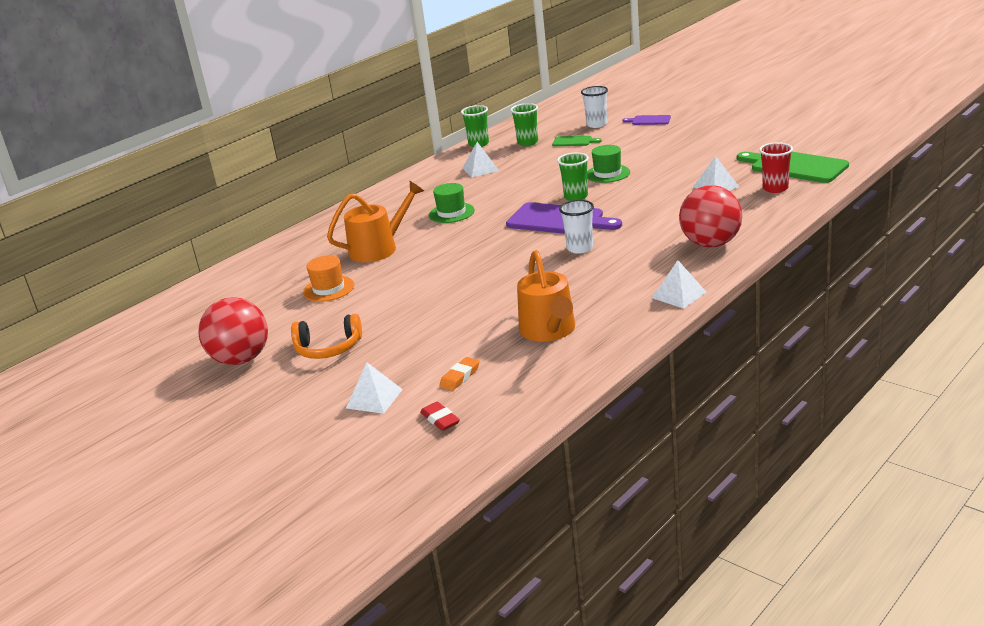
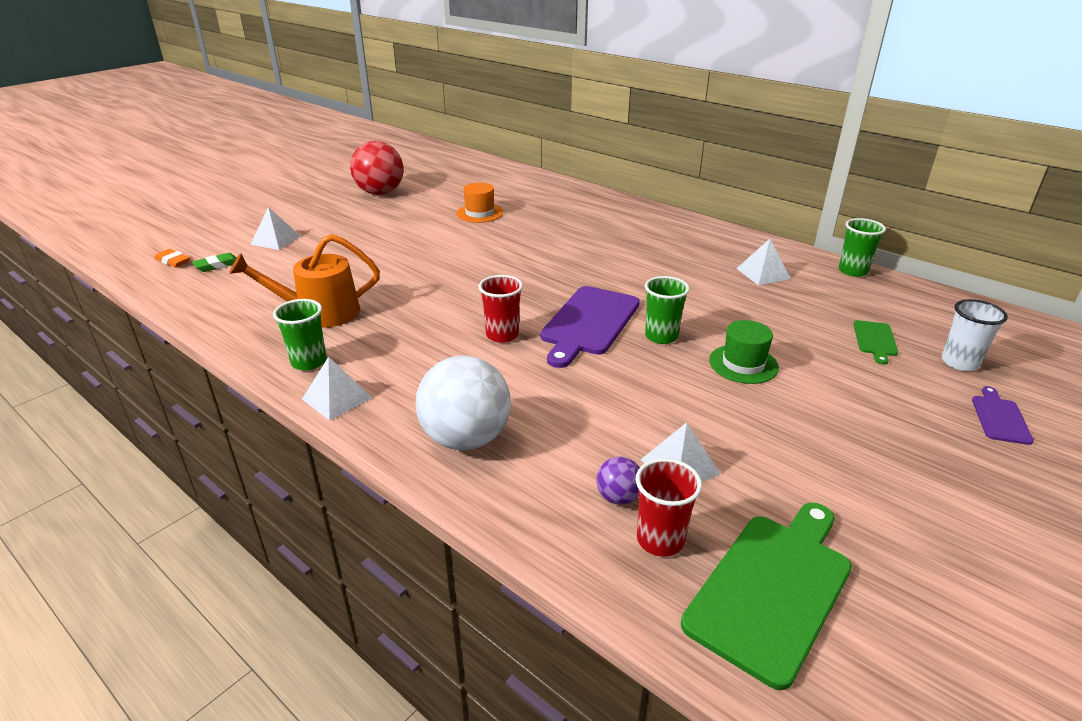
camera: 85 degrees right, 5 degrees up
(328, 348) = (371, 219): orange headphones -> none
(378, 249) = (553, 228): orange watering can -> none
(440, 419) = (217, 265): red eraser -> green eraser
(451, 213) = (631, 259): green hat -> none
(460, 377) = (275, 271): orange eraser -> orange eraser (173, 261)
(527, 142) = (864, 304): green cup -> green cup (309, 362)
(580, 248) = (502, 335): white cup -> red cup
(711, 244) = (466, 438): red ball -> white ball
(747, 199) = (618, 497): none -> purple ball

